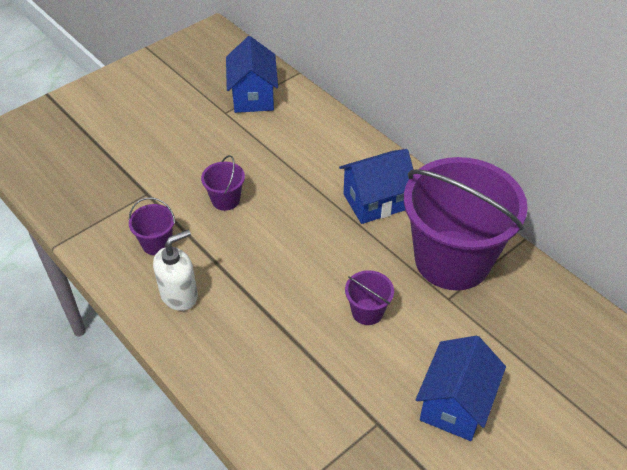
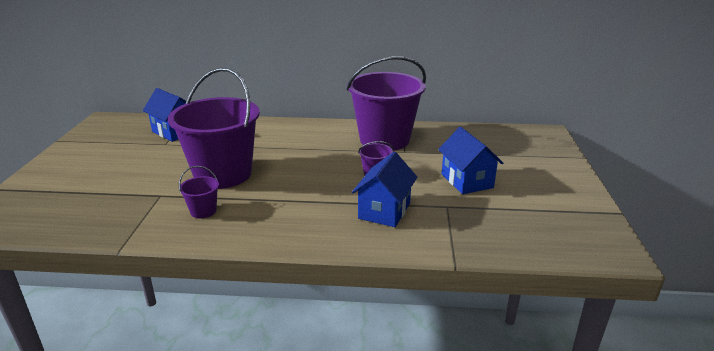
camera: 45 degrees left, 20 degrees down
(179, 295) = (256, 223): white soap dispenser -> none
(225, 200) = (223, 174): purple bucket -> purple bucket, size x2.49
(376, 201) = (314, 138): blue house -> blue house (384, 211)

